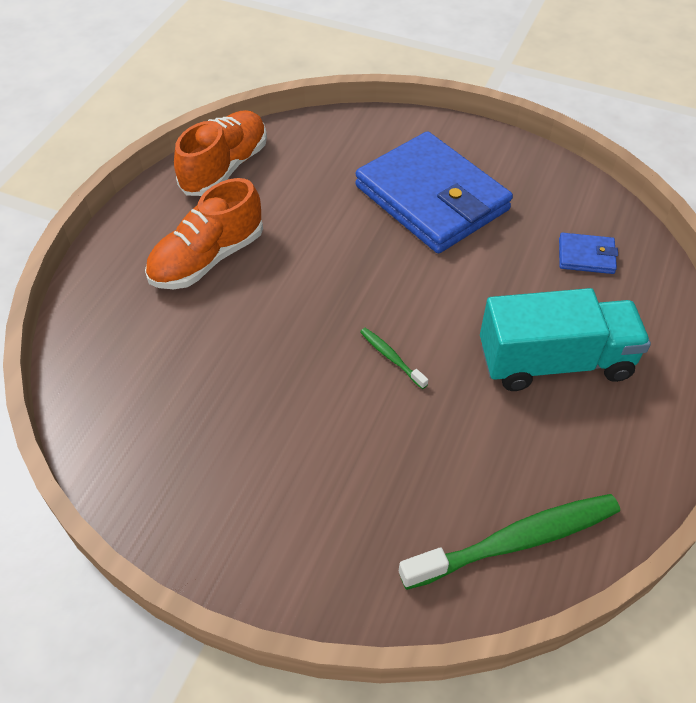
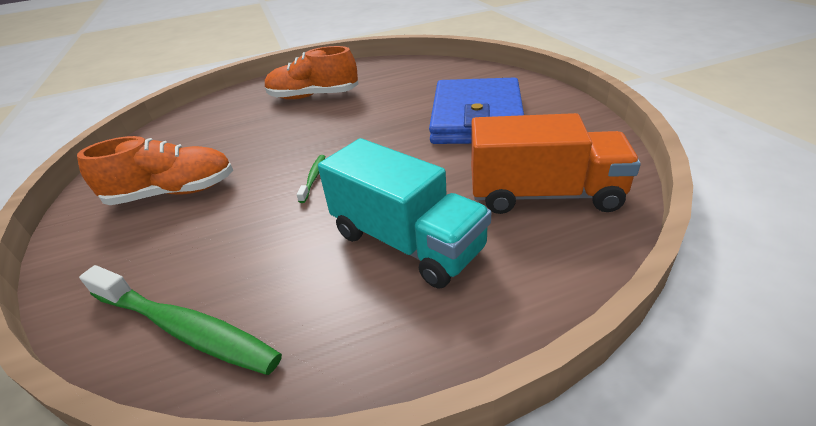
camera: 50 degrees right, 15 degrees down
(225, 167) = (386, 67): orange shoe -> orange shoe (173, 193)
(586, 256) = (544, 195): blue wallet -> orange truck

